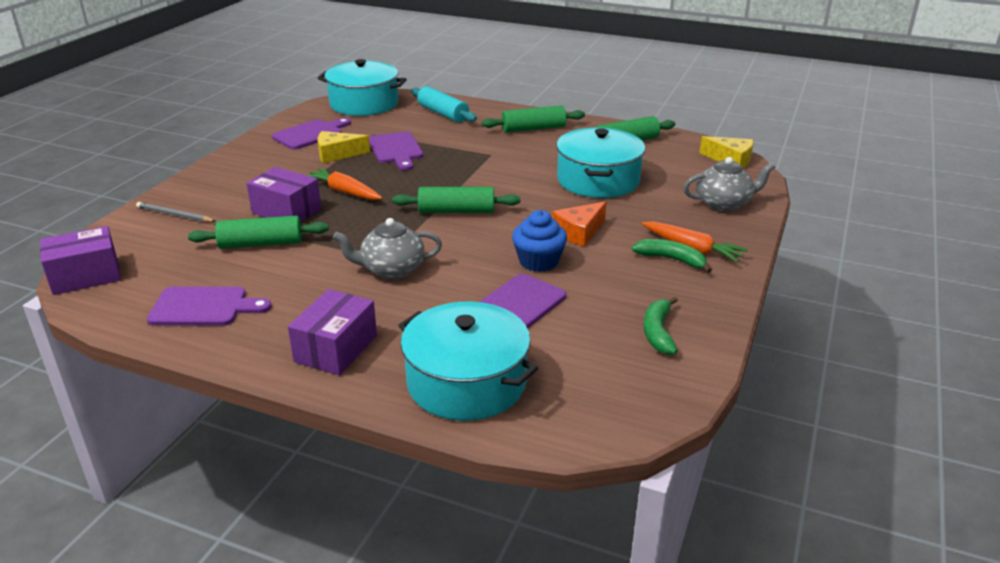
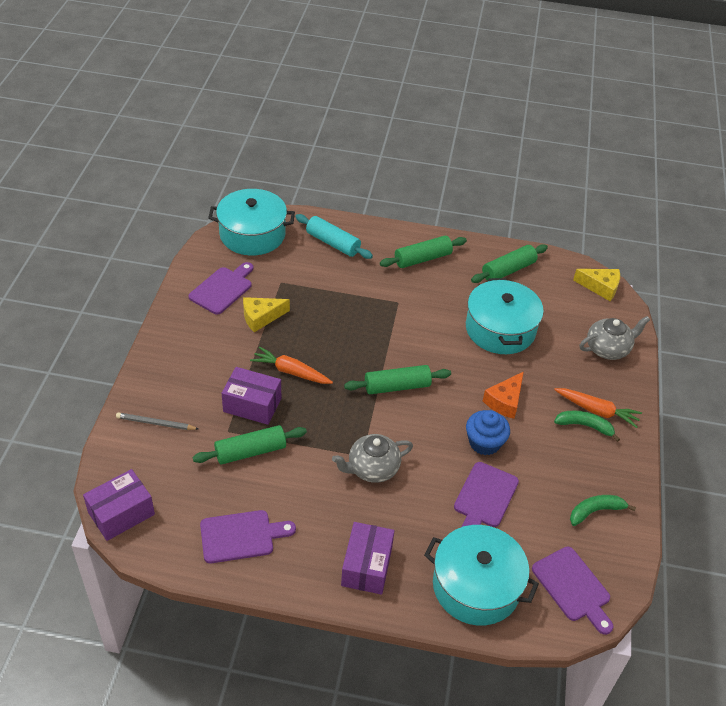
camera: 15 degrees left, 15 degrees up
(396, 150) = (312, 305): purple cutting board -> purple cutting board (573, 587)
(658, 332) = (595, 511): green banana -> green banana turned 75 degrees clockwise

